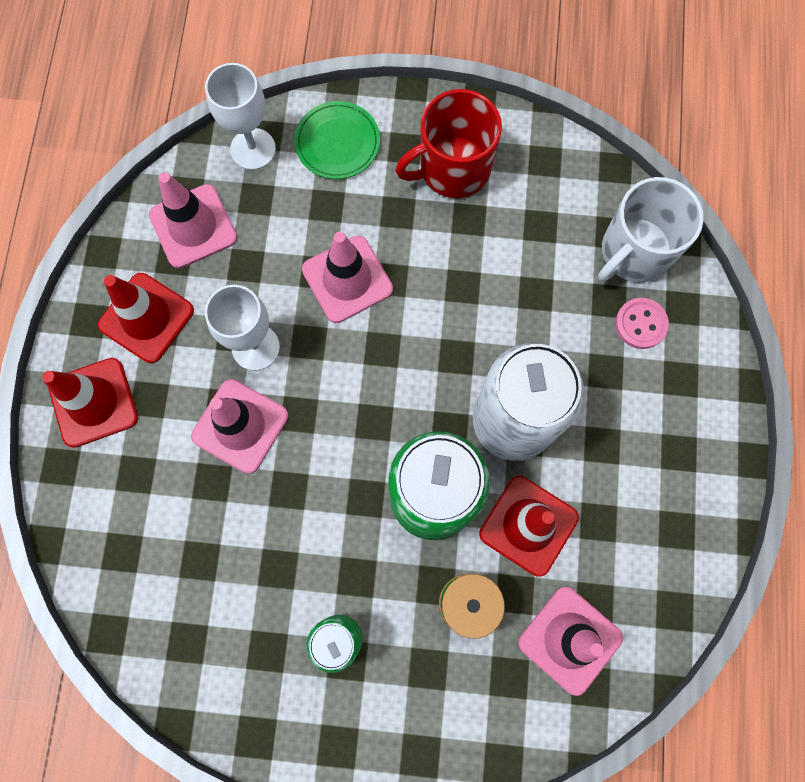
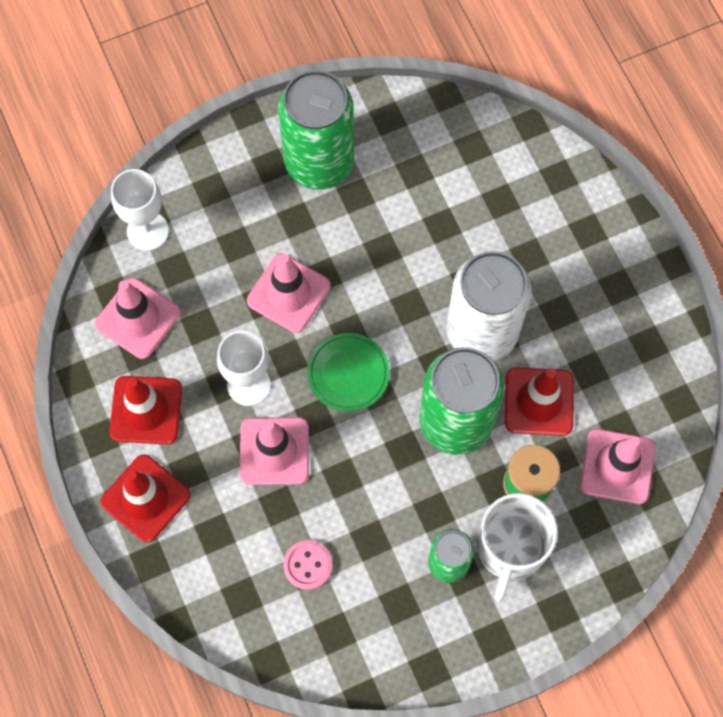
camera: 30 degrees left, 5 degrees down
(337, 143) = (214, 190): green plate -> green plate (348, 373)
(452, 168) = (319, 162): red mug -> green can
(634, 252) = (498, 153): white mug -> white mug (510, 549)
(640, 324) = (535, 206): pink button -> pink button (307, 565)

